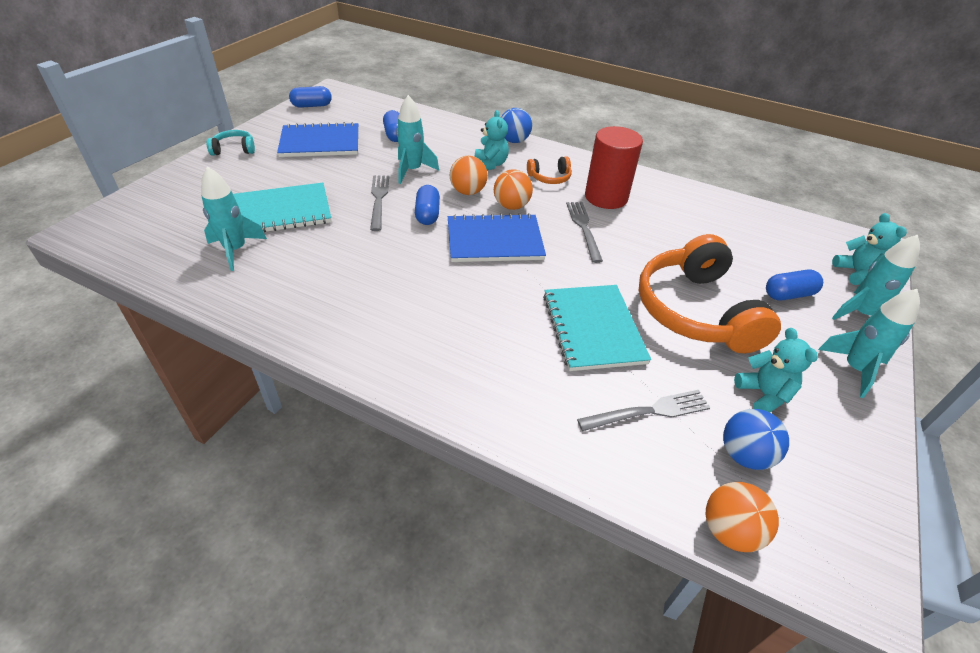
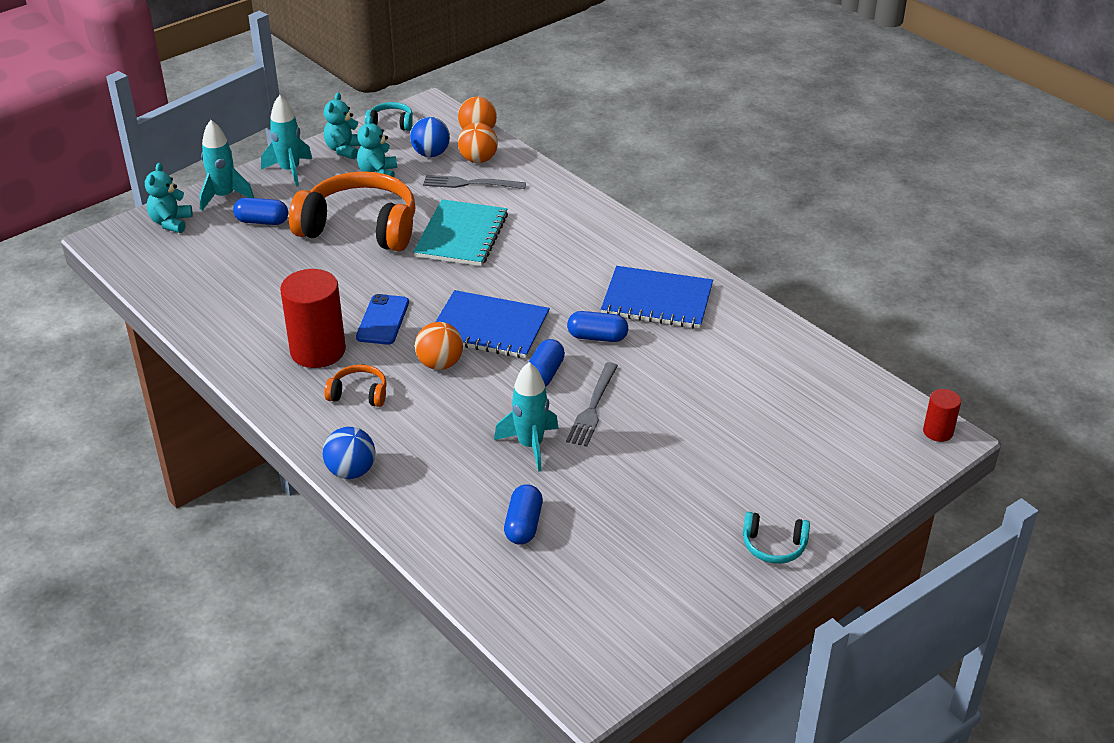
camera: 155 degrees left, 5 degrees down
(82, 235) = (938, 432): none -> red cylinder
(236, 250) = (766, 375): turquoise rocket -> none
(283, 211) = (711, 416): turquoise notebook -> none
(312, 106) = (637, 640): blue capsule -> blue capsule (597, 337)
(320, 142) = (643, 533): blue notebook -> blue notebook (657, 300)
(468, 192) = (478, 395): orange ball -> orange ball (478, 160)
(490, 164) = (419, 433): turquoise teddy bear -> turquoise teddy bear (344, 150)
(583, 228) = (383, 320): grey fork -> blue phone
(696, 311) = (360, 228): orange headphones -> orange headphones turned 90 degrees counterclockwise
(861, 507) = (391, 124): none -> turquoise headphones

